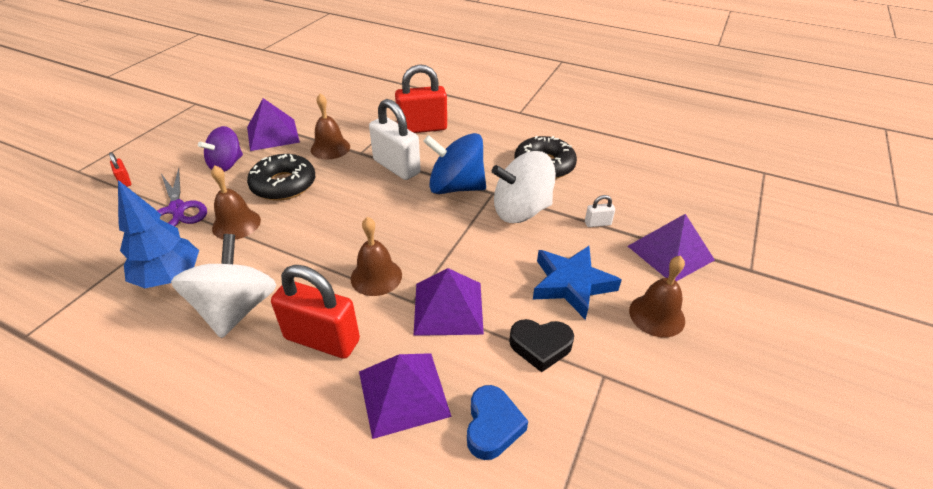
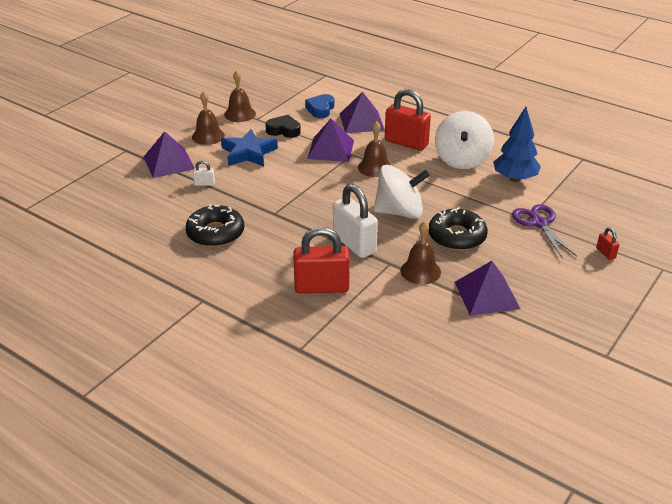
camera: 170 degrees left, 5 degrees down
(226, 165) = (519, 262): purple spinning top -> none
(236, 224) = (484, 208): brown bell -> brown bell (240, 114)
(456, 187) = (304, 220): blue spinning top -> none
(521, 211) = (257, 197): white spinning top -> white spinning top (399, 212)

